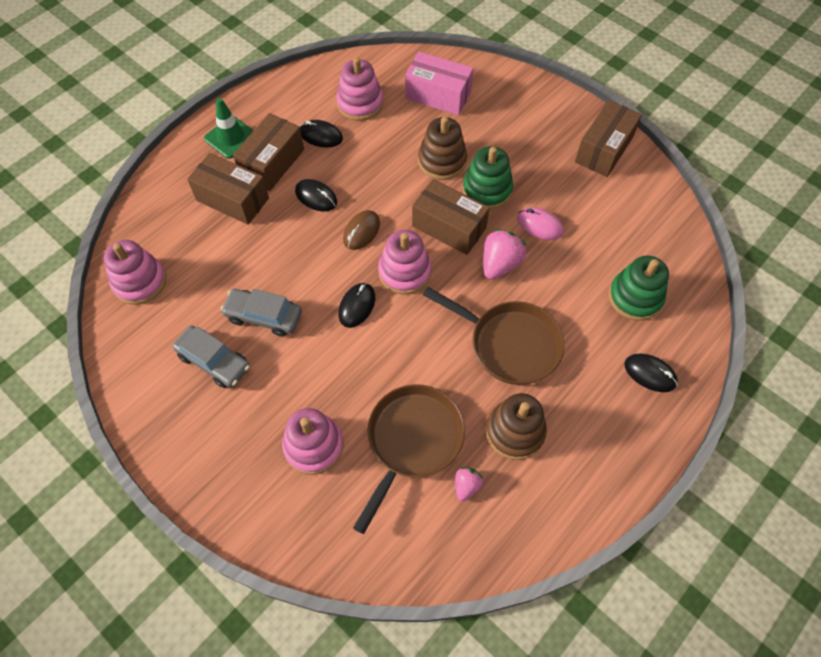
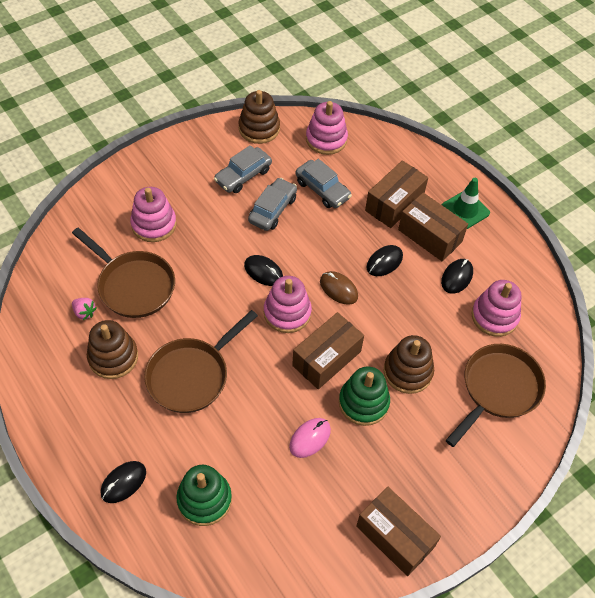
camera: 100 degrees right, 5 degrees down
(128, 362) = (259, 128): none -> brown stacking toy
(223, 271) = (322, 189): none -> grey car
(438, 95) = (498, 389): pink box -> brown pan
(500, 264) = (275, 390): pink strawberry -> none

